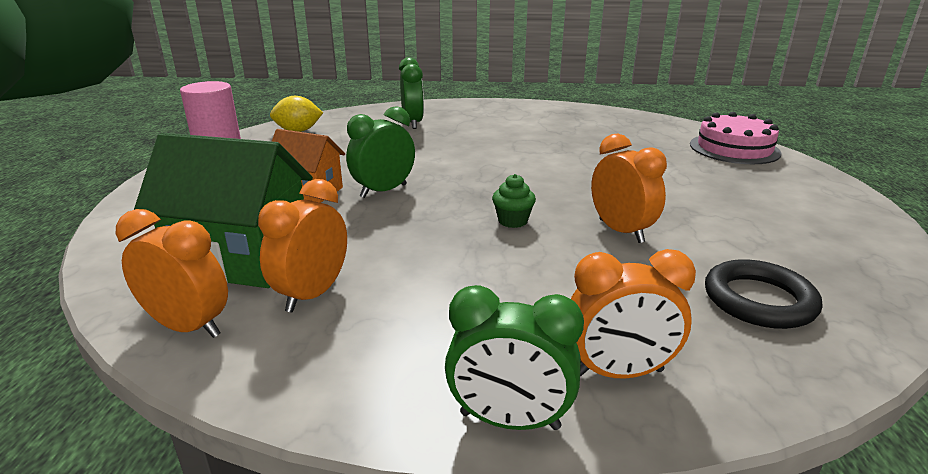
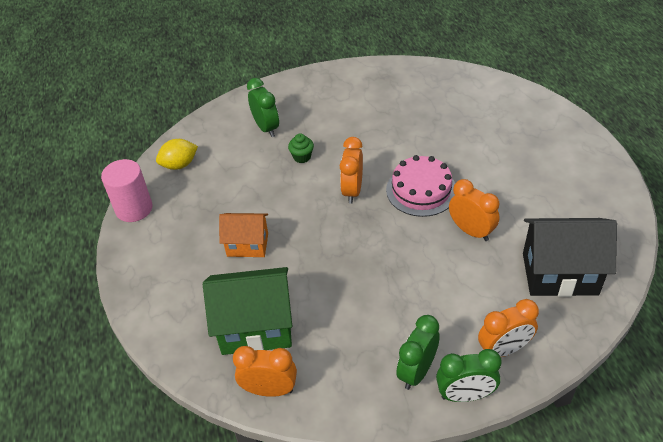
camera: 15 degrees left, 20 degrees up
(312, 294) = (320, 344): orange clock -> orange clock (352, 190)
(383, 191) = (299, 230): green clock -> green clock (416, 371)
(512, 221) = (401, 239): green cupcake -> green cupcake (302, 157)
(734, 148) = (520, 105): pink cake -> pink cake (421, 190)
(759, 300) = (559, 274): black ring -> black house

